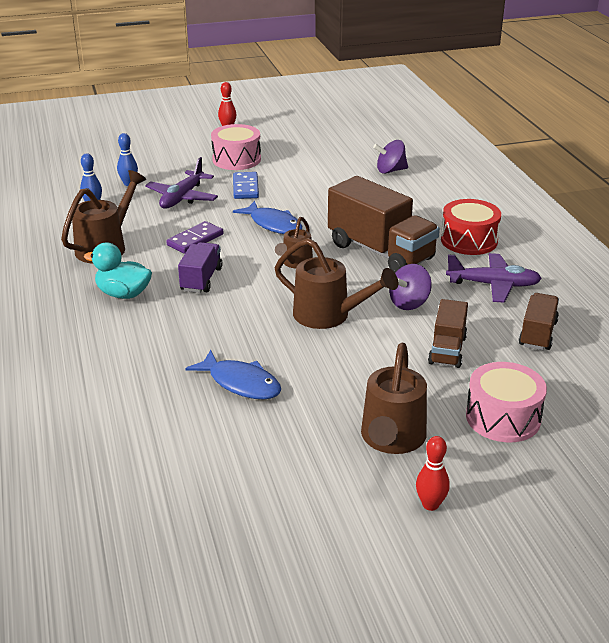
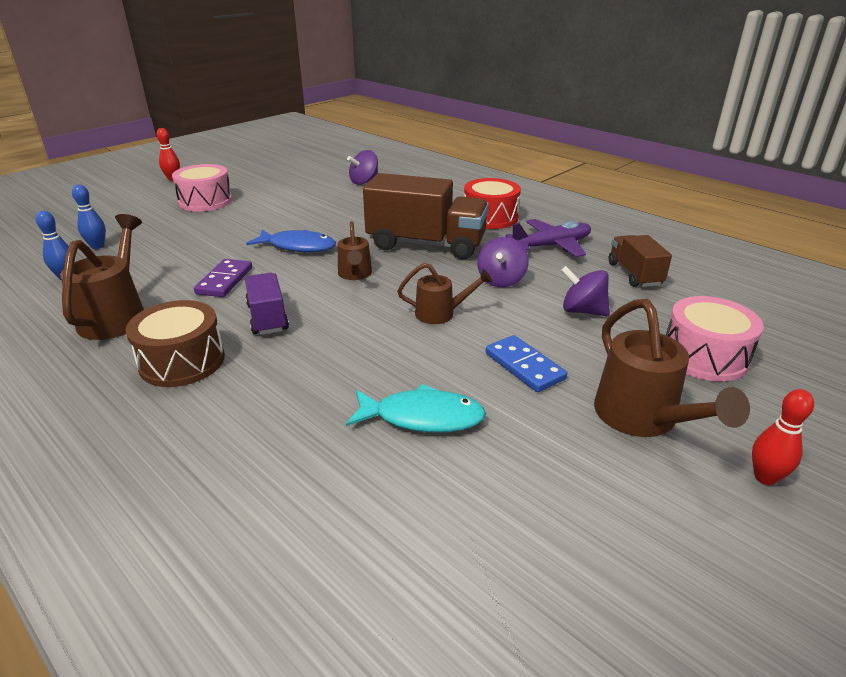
camera: 30 degrees left, 0 degrees up
(123, 294) = (182, 361): turquoise duck -> brown drum
(182, 198) = (174, 245): purple plane -> none
(241, 383) = (422, 417): blue fish -> turquoise fish
(245, 188) = (237, 222): blue domino -> blue domino (524, 366)
(329, 316) = (441, 313): brown watering can -> brown watering can, size x0.61
(447, 350) = (582, 311): brown truck -> purple spinning top

